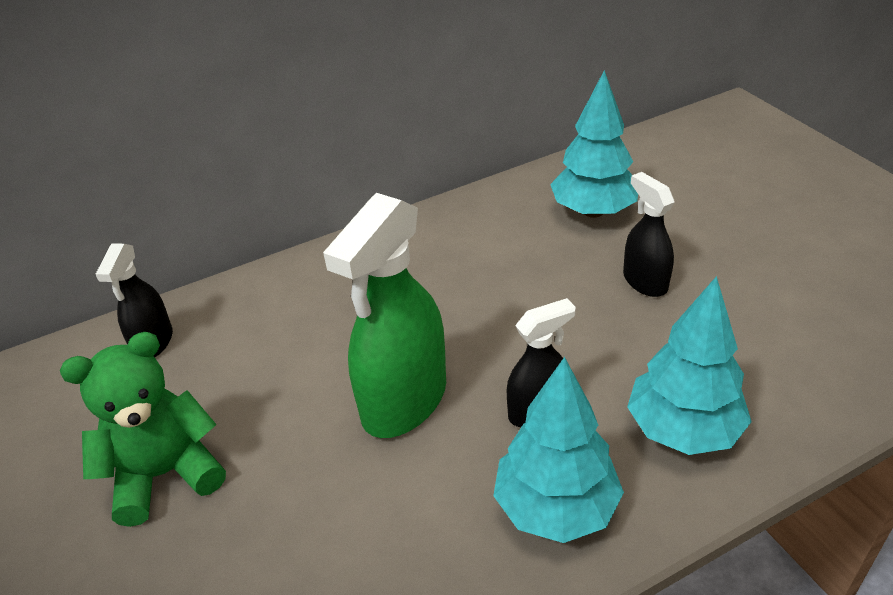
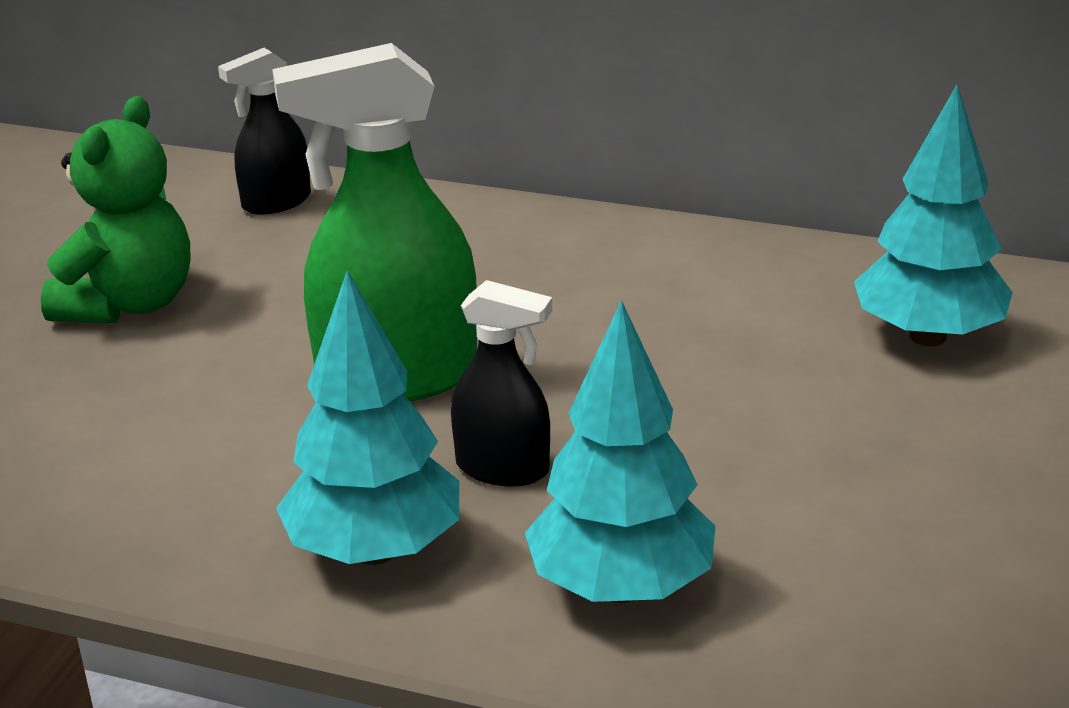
camera: 45 degrees right, 10 degrees down
(165, 474) = (129, 304): green teddy bear -> green teddy bear turned 90 degrees clockwise
(644, 281) = (852, 438): black spray bottle -> none

